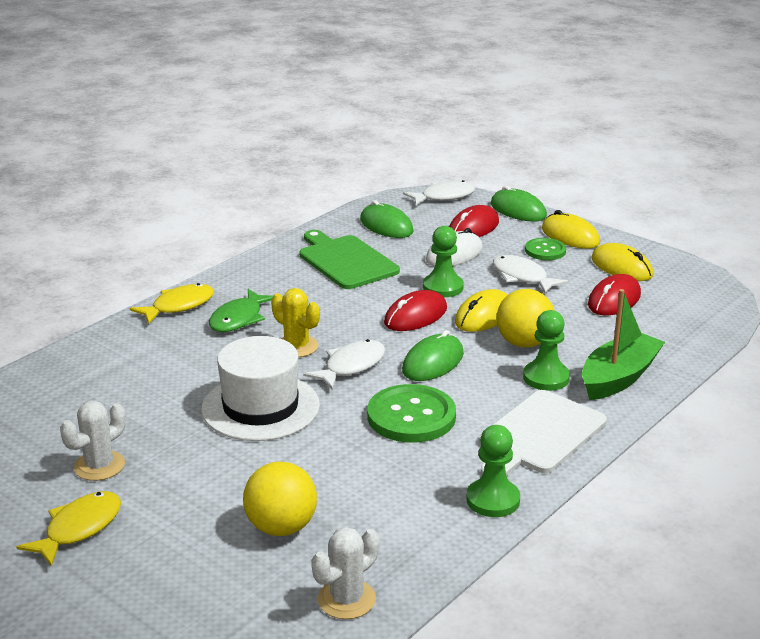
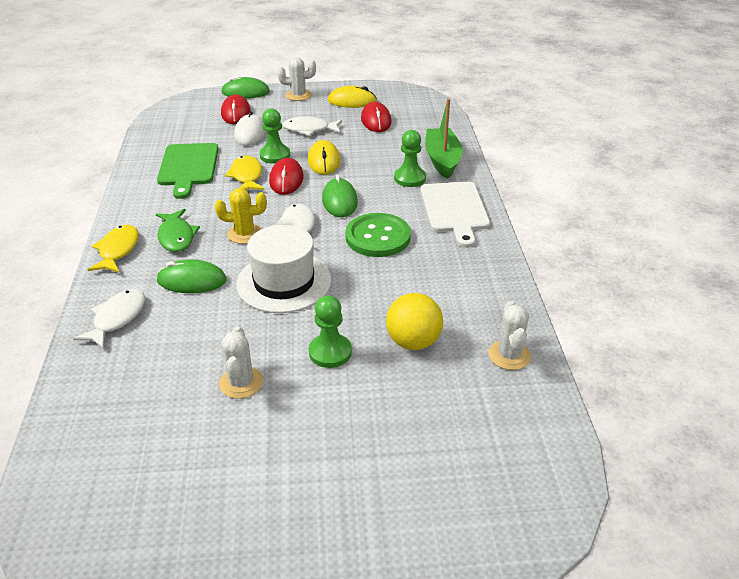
camera: 45 degrees left, 10 degrees up
(79, 528) = (297, 429): yellow fish -> yellow fish (246, 176)
(346, 261) = (188, 167): green cutting board -> green cutting board turned 105 degrees counterclockwise
(386, 226) = (179, 134): green mouse -> green mouse (192, 280)
(443, 197) = (187, 102): white fish -> white fish (117, 318)
(493, 500) = (488, 256): green pawn -> green pawn (330, 352)
(524, 343) = (369, 165): yellow ball -> none
(545, 251) = (298, 109): green button -> none
(570, 236) = (298, 95): yellow mouse -> white cactus

